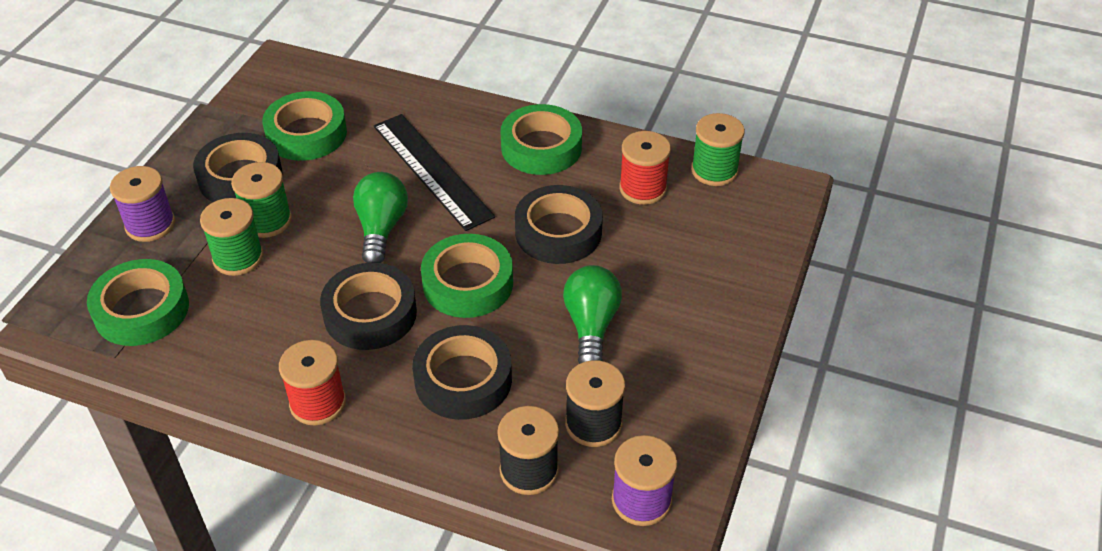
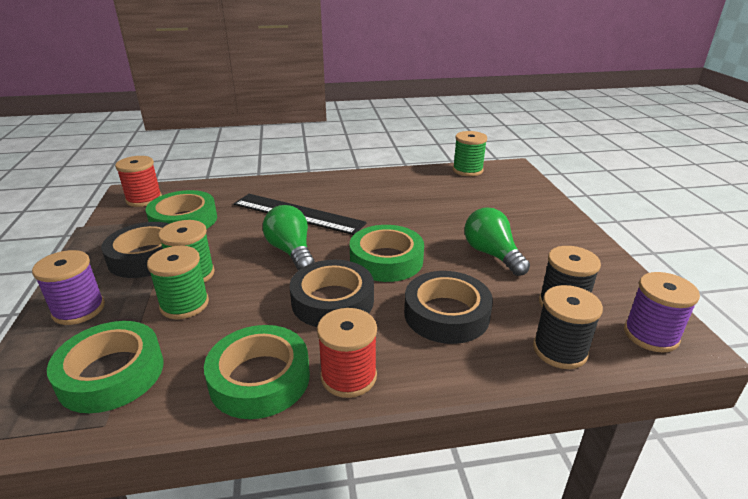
camera: 30 degrees left, 15 degrees down
(541, 147) = (358, 186): green tape -> green tape (260, 378)
(558, 232) = (415, 218): black tape -> none
(643, 188) = (439, 187): red spool -> red spool (144, 199)

